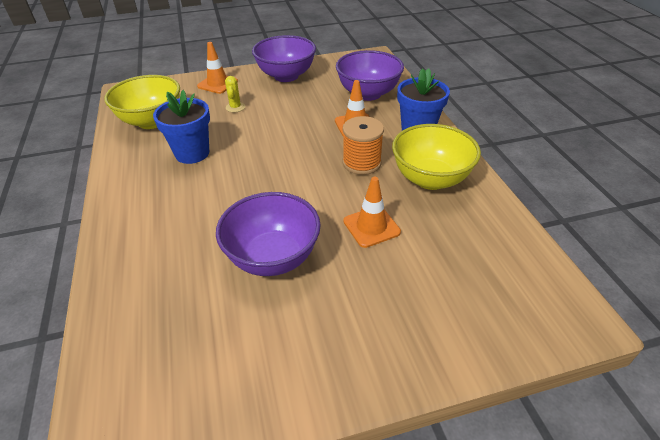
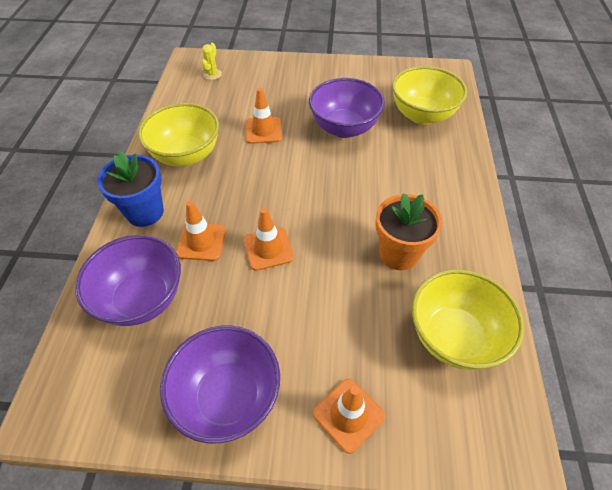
camera: 160 degrees left, 10 degrees up
(163, 311) = (422, 115): none -> yellow bowl
(192, 153) = (399, 254): blue flower pot -> orange flower pot
(235, 107) = (333, 330): yellow cactus -> yellow cactus (212, 74)
(300, 133) = (268, 249): none -> orange traffic cone
(361, 163) = (231, 188): orange spool -> none

